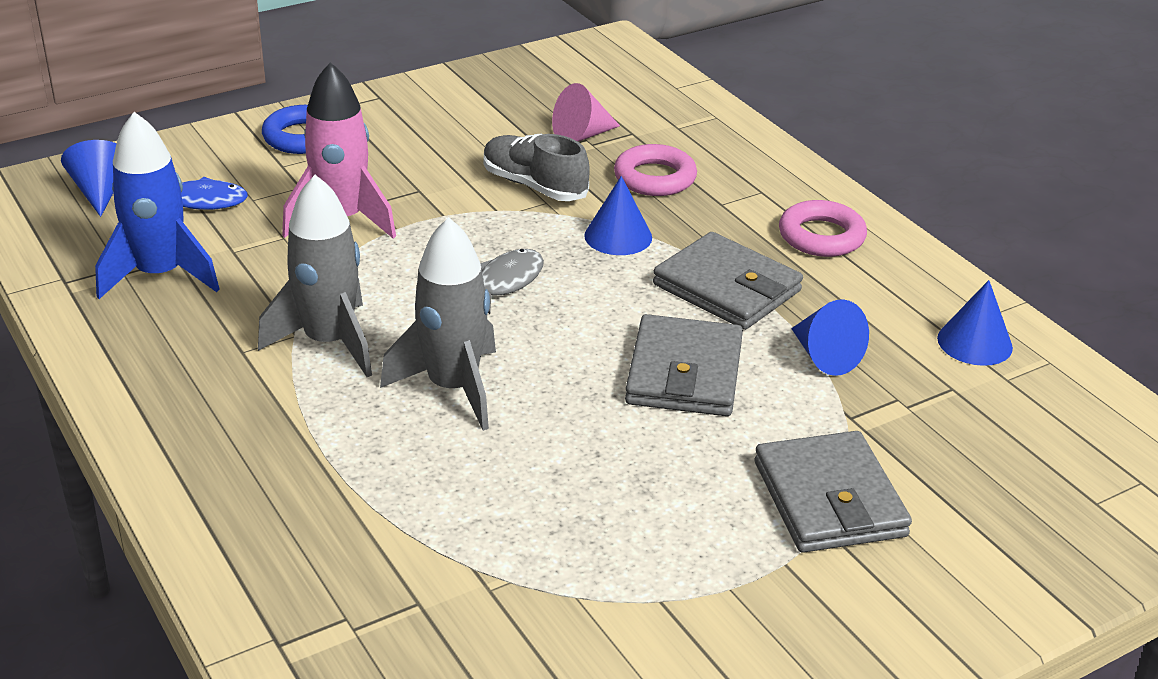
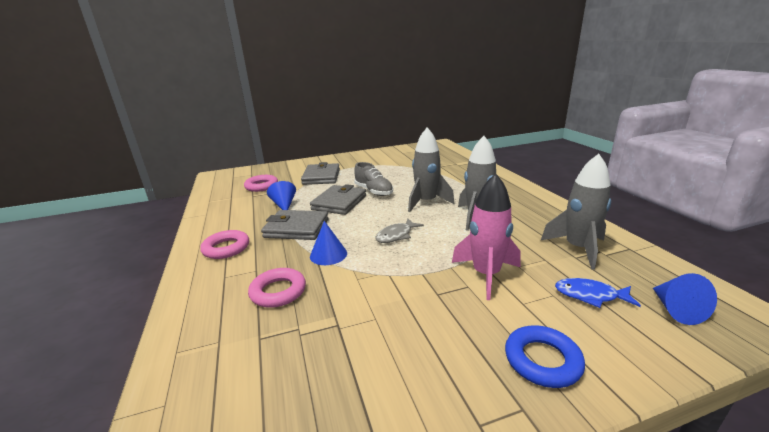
camera: 165 degrees left, 10 degrees down
(160, 275) = (578, 248): blue rocket -> grey rocket
(534, 186) = (359, 291): grey shoe -> grey shoe (373, 191)
(582, 135) = (301, 338): pink cone -> none
(727, 288) = (296, 228): grey wallet -> grey wallet turned 45 degrees counterclockwise
(974, 343) = (225, 206): blue cone -> none
(978, 434) = (261, 186): none -> pink ring

